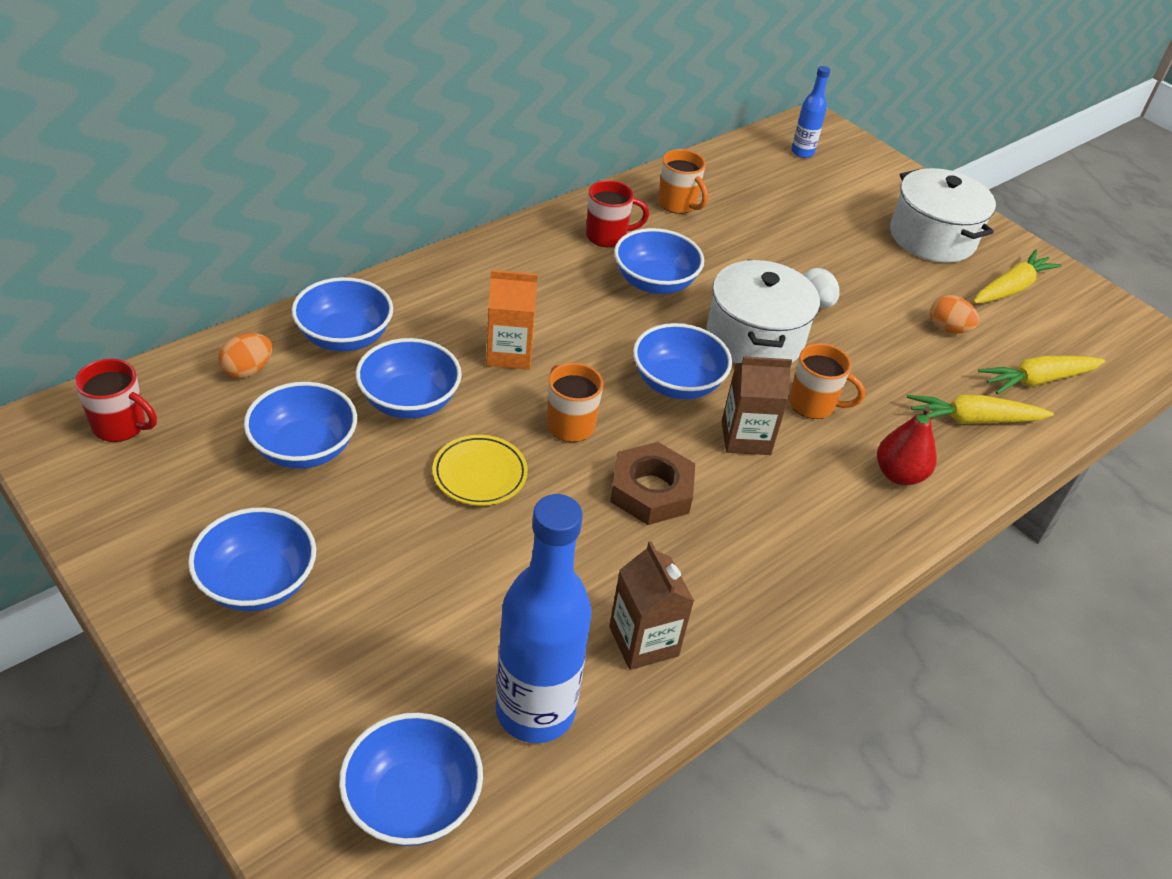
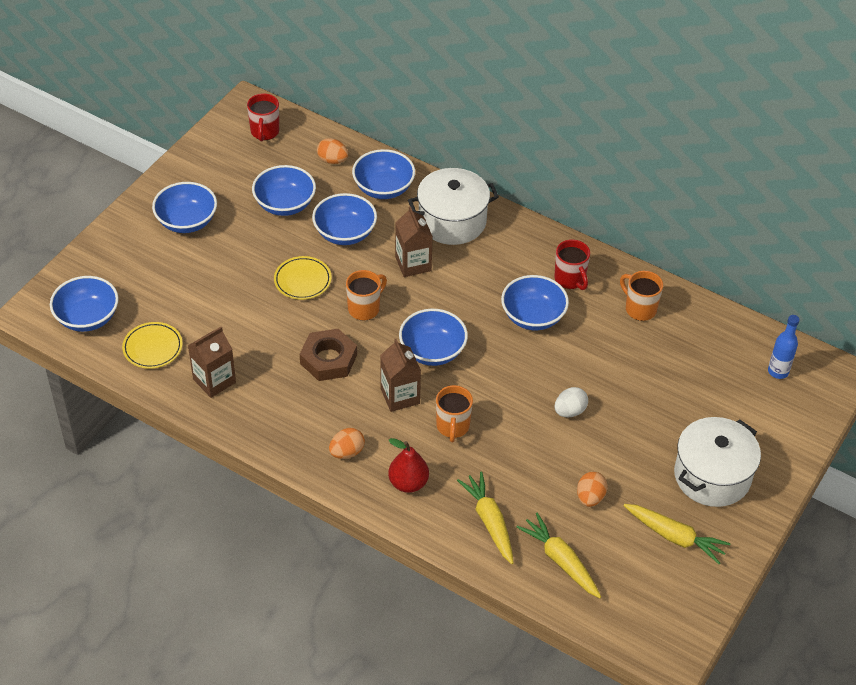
camera: 75 degrees right, 5 degrees up
(509, 353) = (413, 264): orange carton -> brown carton
(535, 711) = (153, 348): blue bottle -> yellow plate
(678, 204) = (639, 309): orange mug -> orange mug turned 105 degrees clockwise
(754, 338) = (505, 383): white pot -> white pot (452, 221)
(831, 521) = (347, 452): none -> orange egg

